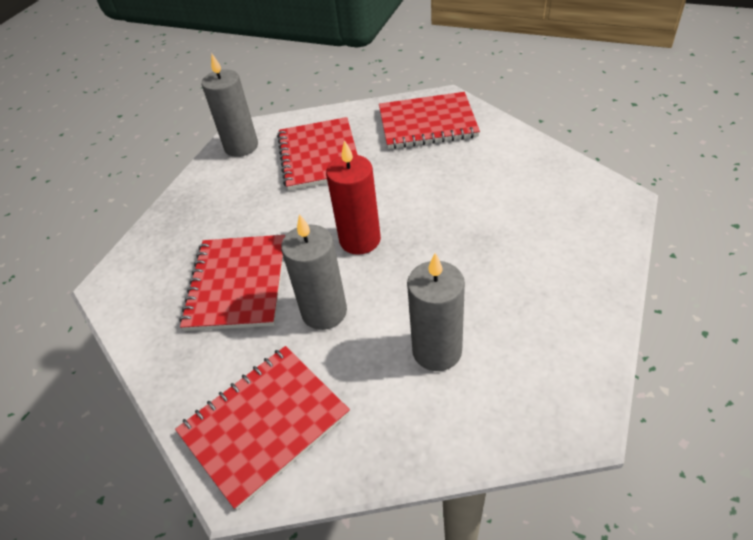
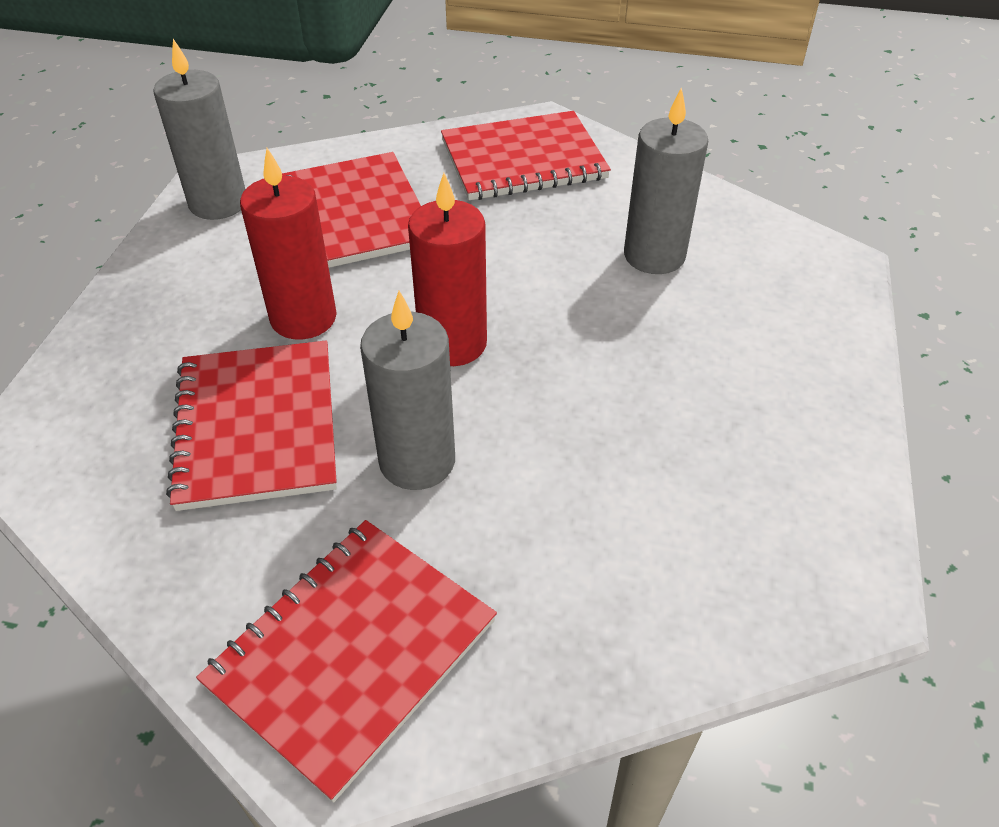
camera: 15 degrees left, 0 degrees up
(276, 219) = (303, 318): none -> red candle
(437, 351) = (614, 507): grey candle -> grey candle (654, 255)

